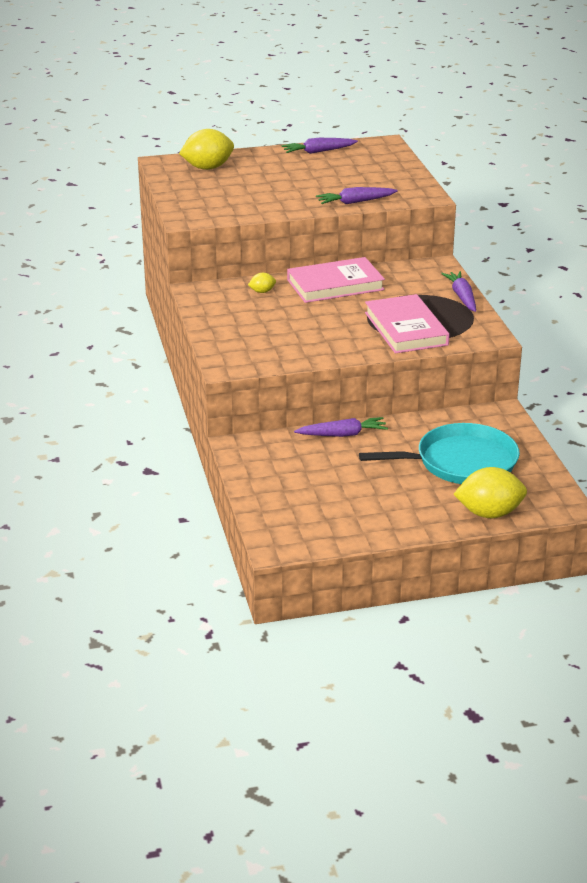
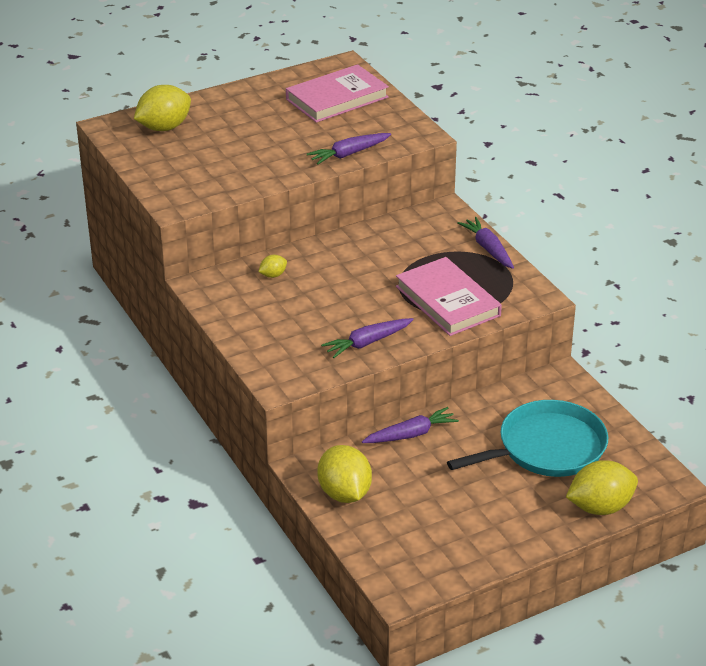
camera: 15 degrees left, 5 degrees up
(262, 468) = (344, 493): none -> yellow lemon
(318, 151) = (277, 87): purple carrot -> purple carrot (367, 343)
(335, 285) = (348, 253): pink book -> pink book (337, 98)

